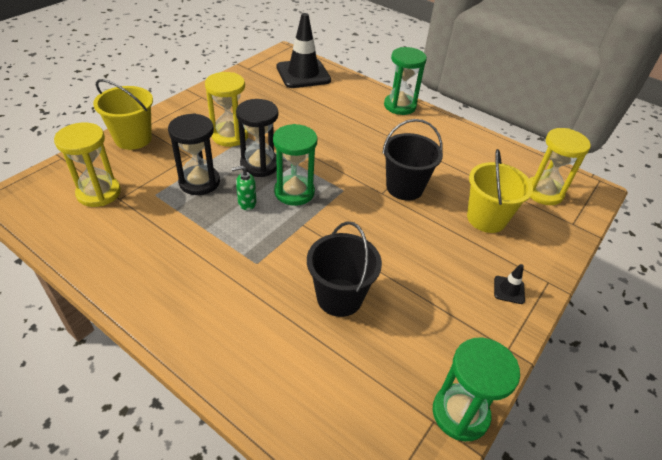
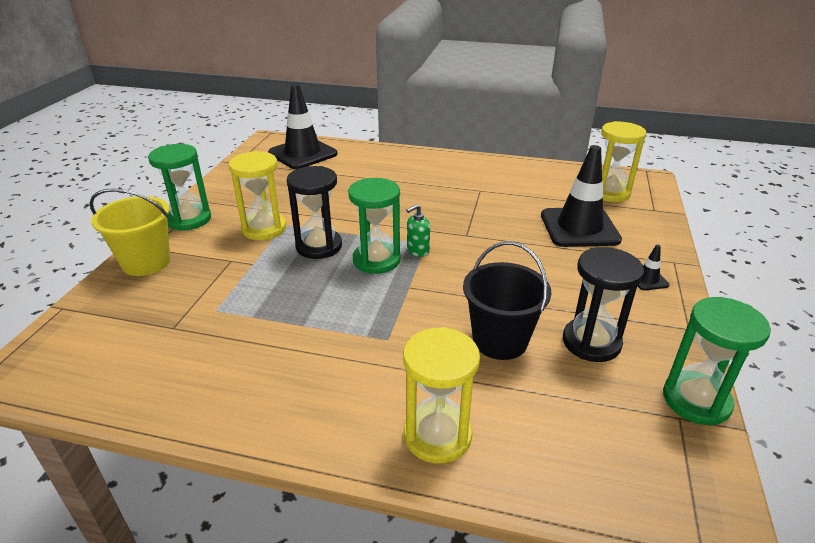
camera: 20 degrees left, 10 degrees down
(99, 193) = (141, 330): yellow hourglass -> yellow hourglass (437, 435)
(199, 182) = (261, 282): black hourglass -> black hourglass (591, 342)
(247, 203) = (332, 285): green soap dispenser -> green soap dispenser (417, 251)
(400, 106) = (423, 157): green hourglass -> green hourglass (189, 219)
(404, 187) = (484, 224): black bucket -> none
(486, 218) = (579, 228): yellow bucket -> black traffic cone

